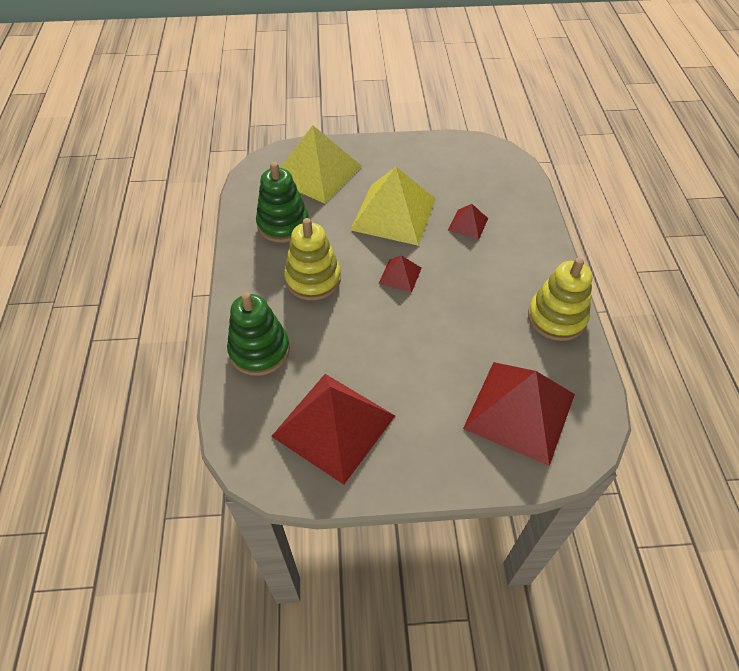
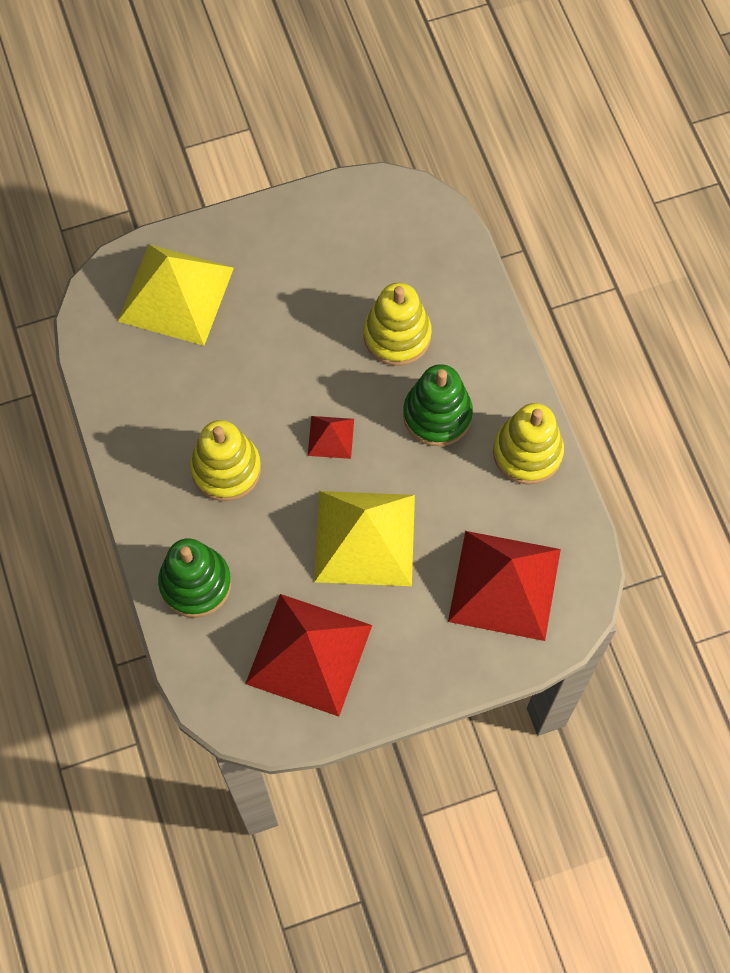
camera: 15 degrees left, 15 degrees up
(283, 224) = (160, 393): green stacking toy -> green stacking toy (437, 415)
(393, 214) = (298, 341): yellow pyramid -> yellow pyramid (364, 538)
(468, 224) = (397, 335): red pyramid -> yellow stacking toy

